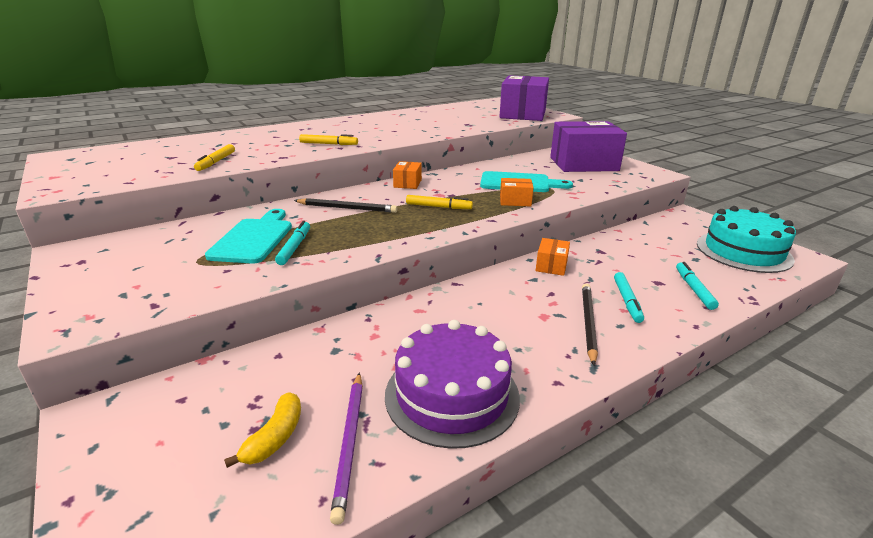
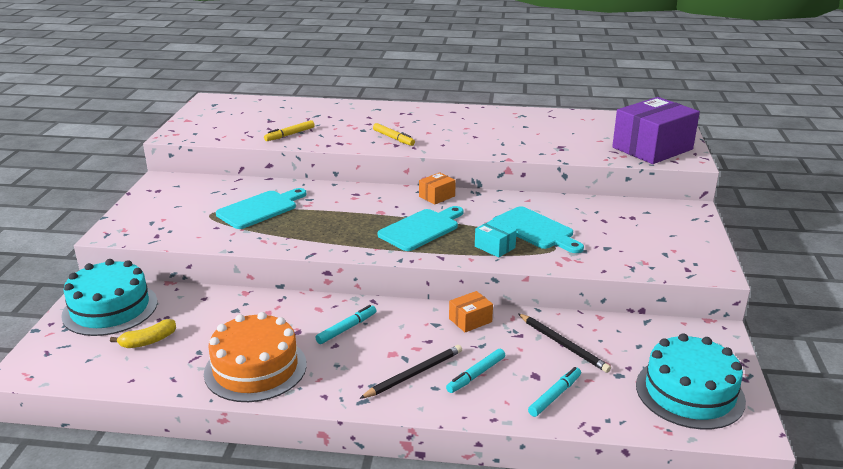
camera: 40 degrees right, 0 degrees up
(155, 428) = (110, 308): none -> turquoise cake
(294, 247) = (273, 226): turquoise marker -> turquoise marker (347, 328)
(347, 208) = (353, 205): black pencil -> black pencil (563, 344)
(350, 443) = (174, 363): purple pencil -> none
(438, 207) = (421, 229): yellow marker -> turquoise cutting board
(452, 395) = (255, 368): purple cake -> orange cake
(515, 201) = (495, 247): orange box -> turquoise box
(583, 164) = (650, 231): purple box -> none

